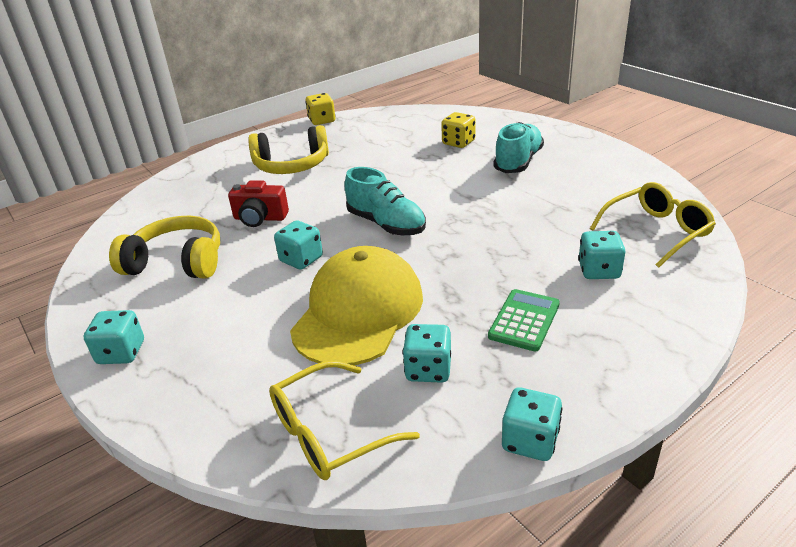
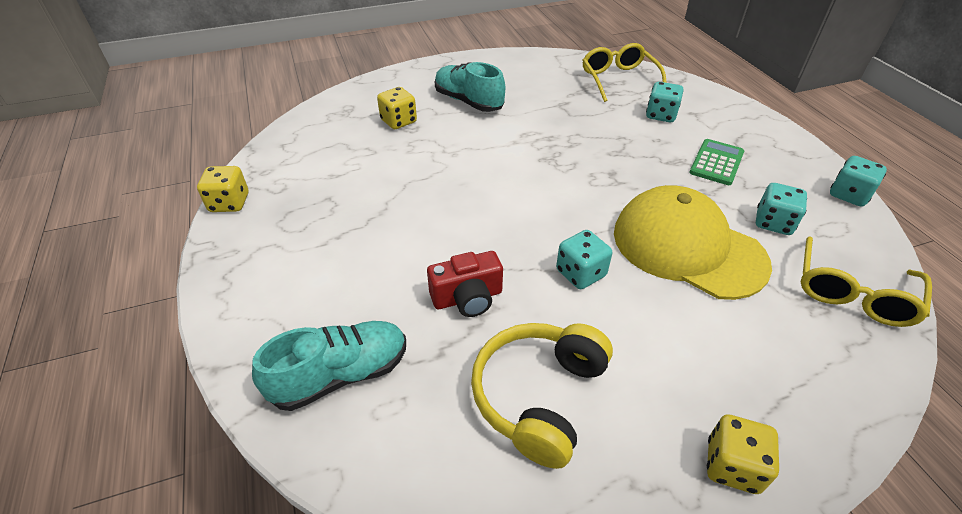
camera: 75 degrees left, 10 degrees up
(121, 353) = (732, 466): turquoise dice -> yellow dice
(260, 218) = (467, 298): red camera -> red camera turned 45 degrees clockwise
(292, 165) = (342, 250): yellow headphones -> none
(330, 432) = (852, 292): yellow glasses -> yellow glasses turned 45 degrees clockwise
(386, 224) = (538, 201): turquoise shoe -> turquoise shoe (341, 375)
(524, 320) = (716, 163): green calculator -> green calculator turned 75 degrees clockwise

